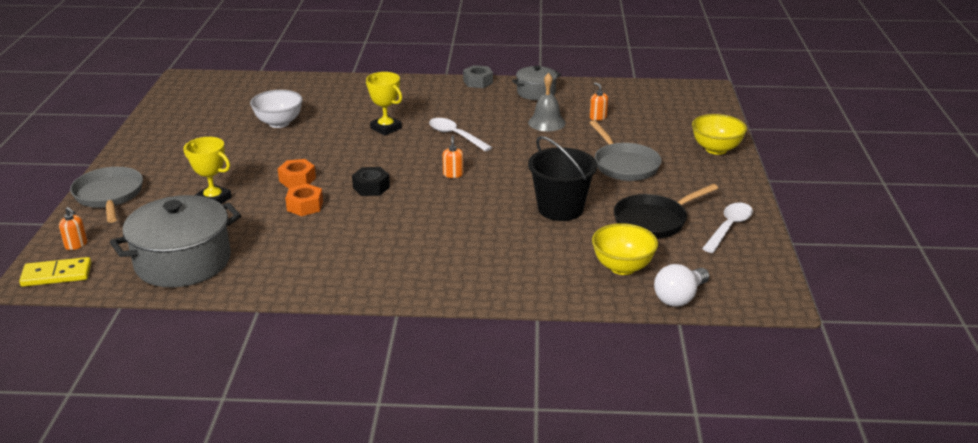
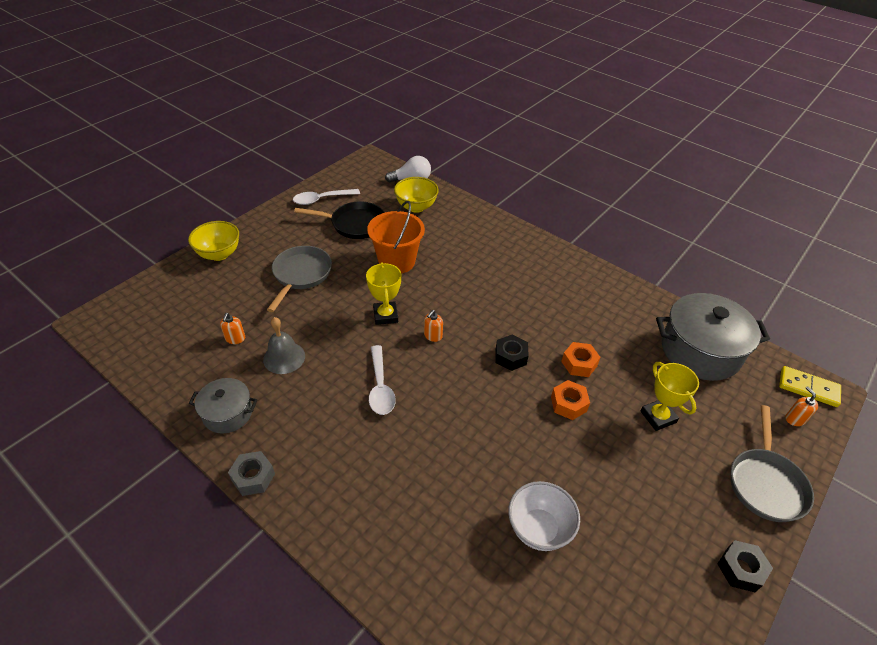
camera: 145 degrees left, 15 degrees up
(130, 153) = (741, 569): none -> black nut
(386, 128) = (432, 441): yellow trophy -> yellow trophy (385, 315)
(560, 209) = (397, 261): black bucket -> orange bucket

